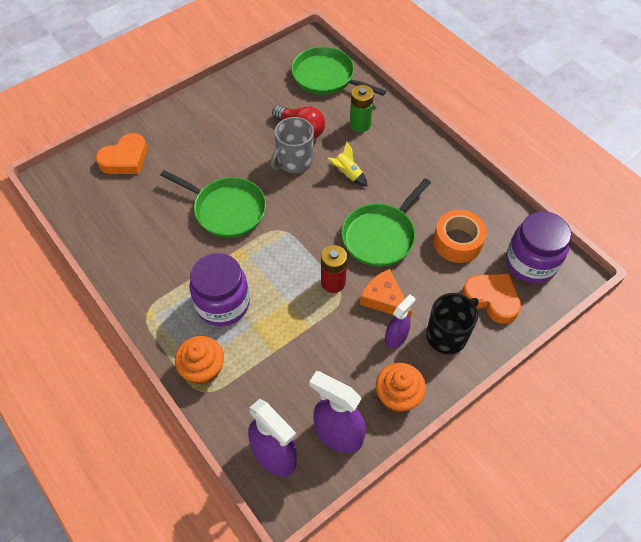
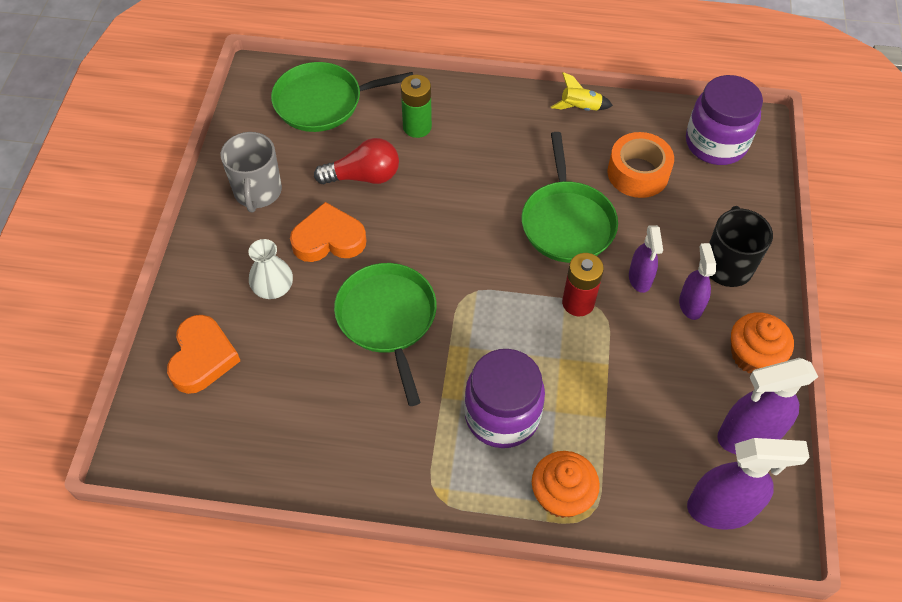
camera: 45 degrees left, 0 degrees up
(193, 151) = (273, 287): none -> white vase
(226, 210) = (388, 319): green pan -> green pan turned 90 degrees counterclockwise
(294, 161) = (397, 214): grey mug -> grey mug (257, 192)
(347, 174) = (465, 186): yellow rocket -> yellow rocket (580, 108)
(384, 299) = (640, 279): orange cheese -> purple spray bottle
(492, 299) = (723, 202): orange heart -> orange heart (329, 239)

